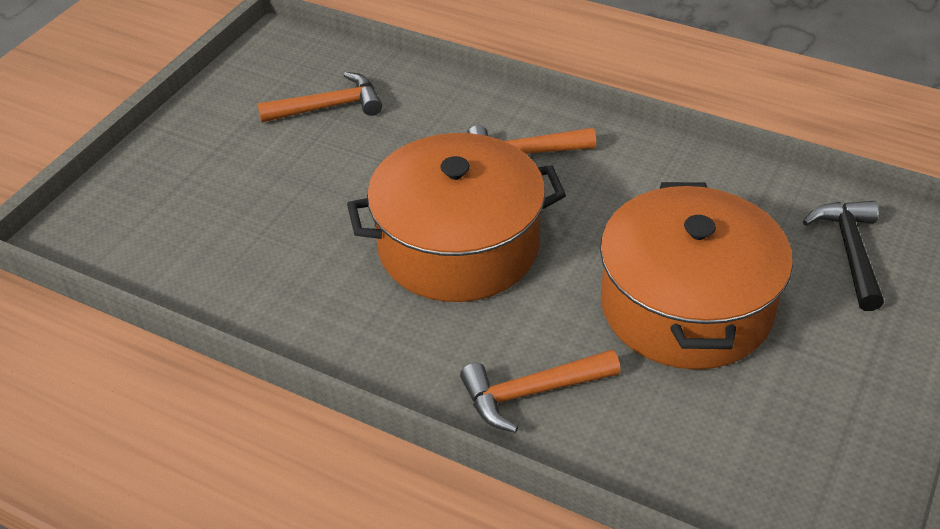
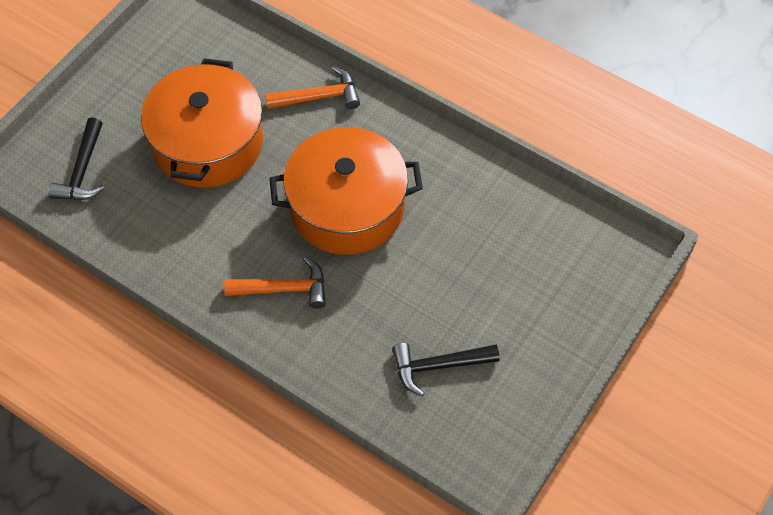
camera: 175 degrees left, 15 degrees up
(329, 107) = (438, 366): orange hammer -> black hammer

